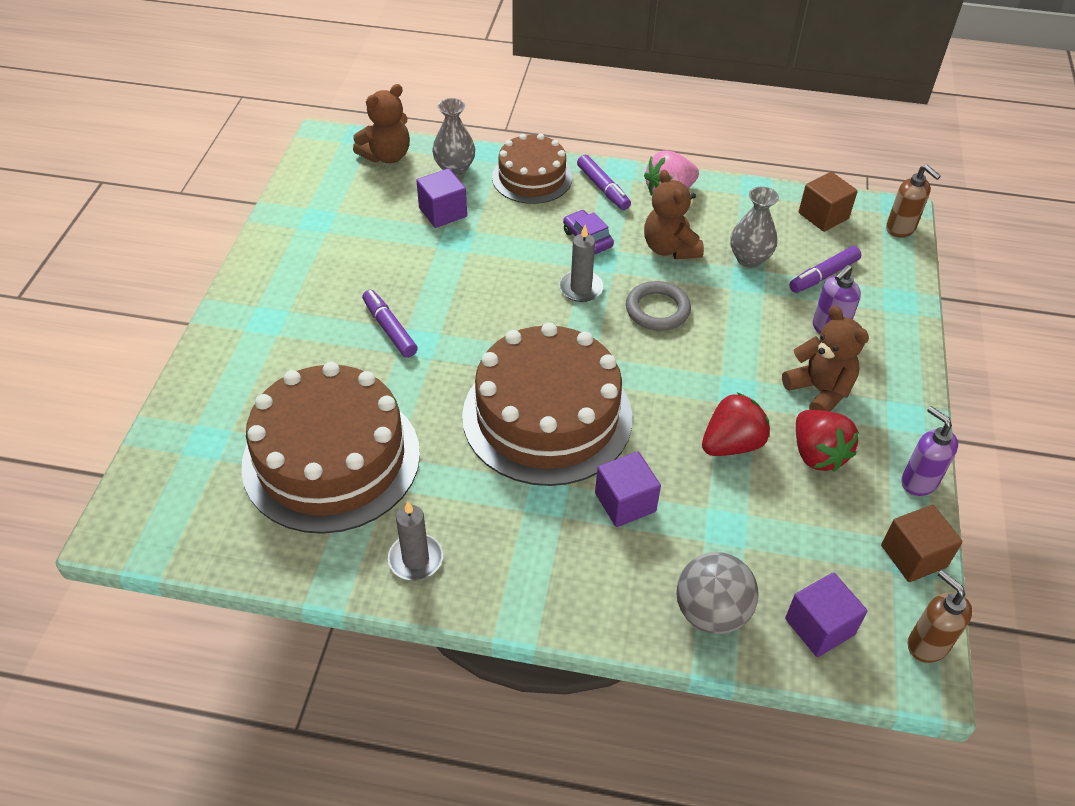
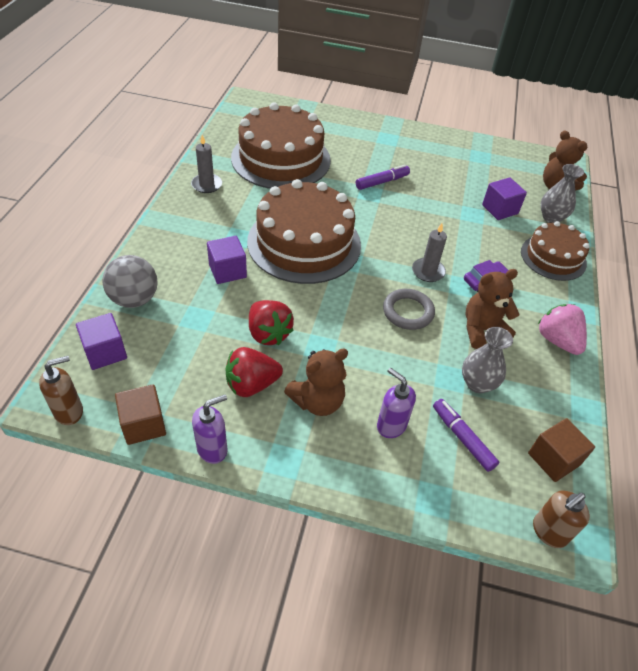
camera: 90 degrees right, 0 degrees up
(603, 188) = (551, 297): purple marker -> none

